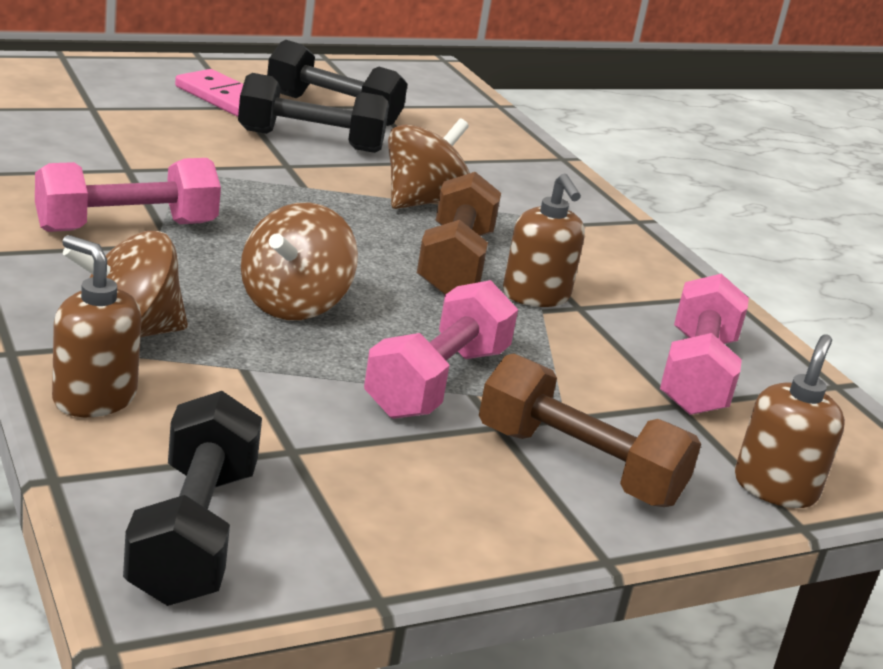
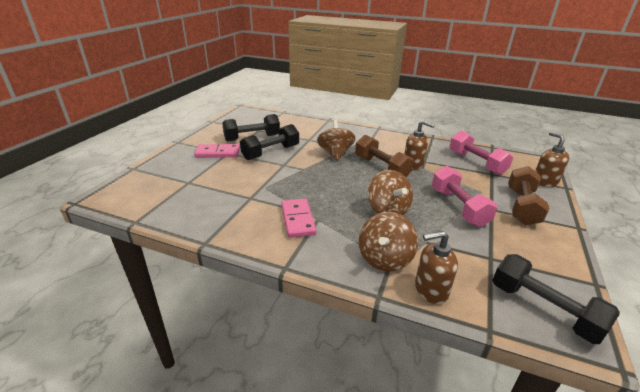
camera: 40 degrees left, 5 degrees up
(126, 227) = (298, 219): pink dumbbell -> pink domino
(578, 466) = (522, 206): brown dumbbell -> brown dumbbell turned 60 degrees counterclockwise

